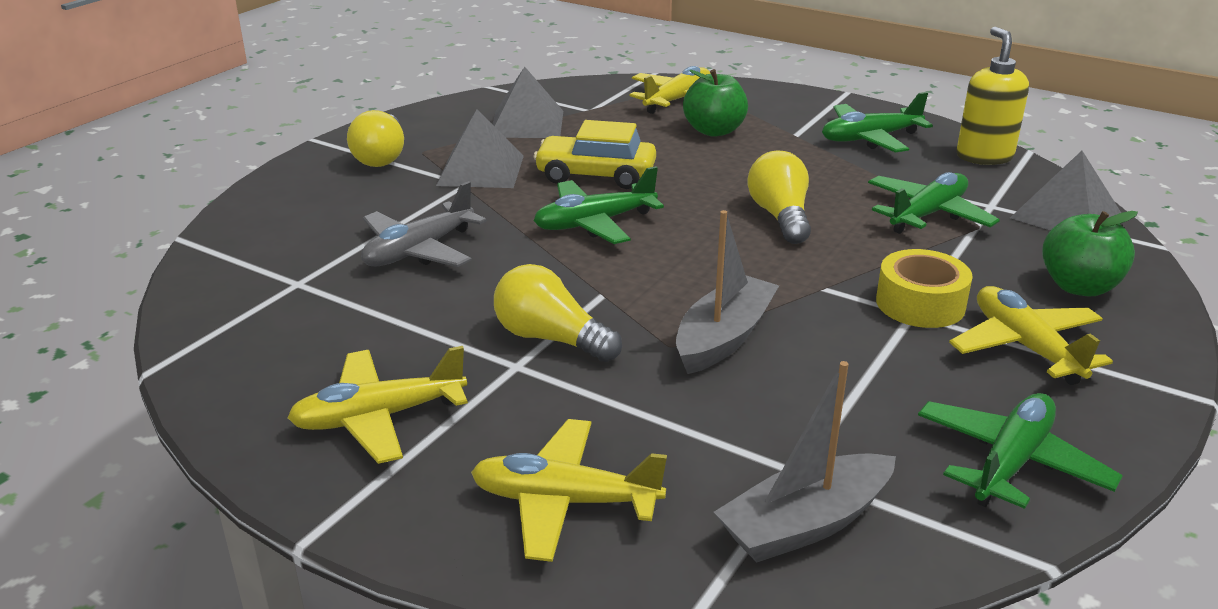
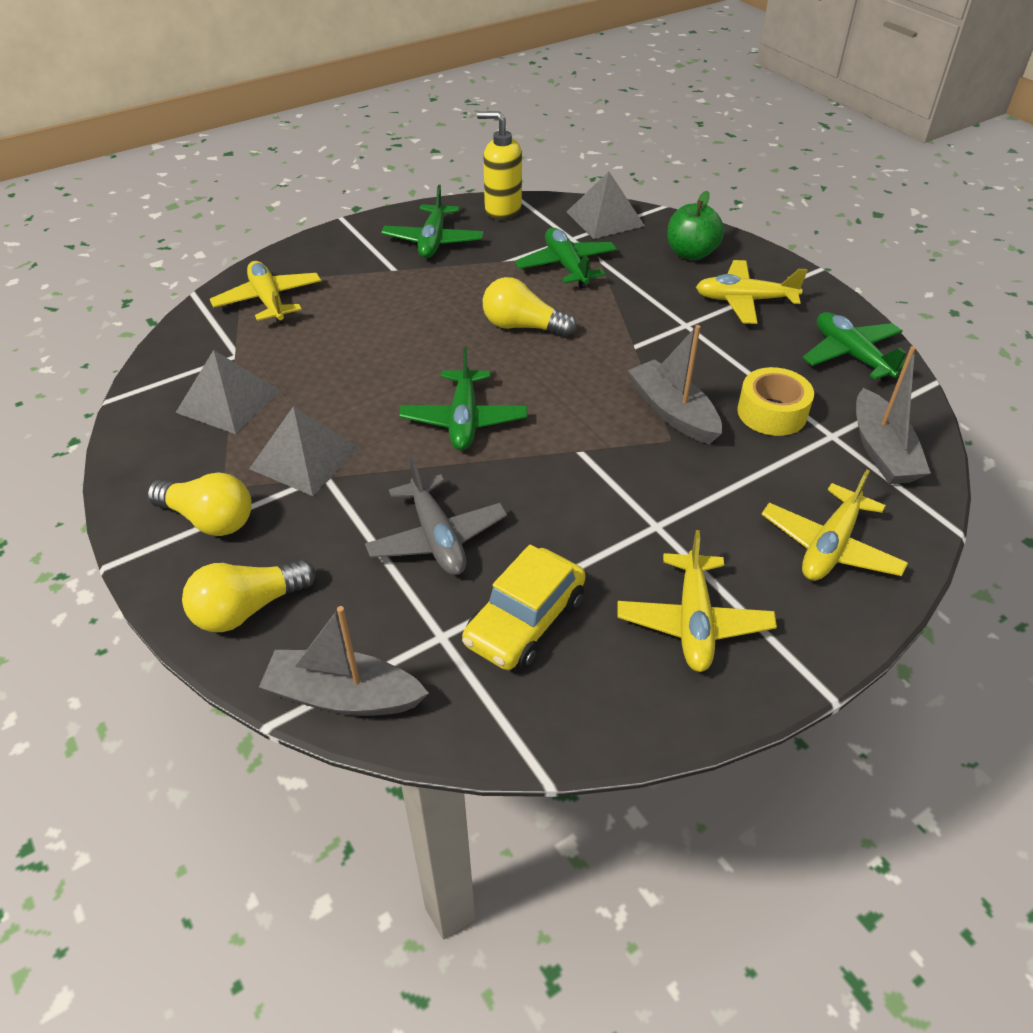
camera: 65 degrees left, 15 degrees up
(213, 258) = (343, 696): none -> grey boat
(551, 338) = (629, 496): yellow light bulb -> yellow light bulb (248, 608)
(596, 175) = (376, 392): yellow car -> yellow car (525, 621)
(714, 131) = (350, 304): green apple -> none
(920, 304) = (677, 317): yellow tape -> yellow tape (772, 412)

